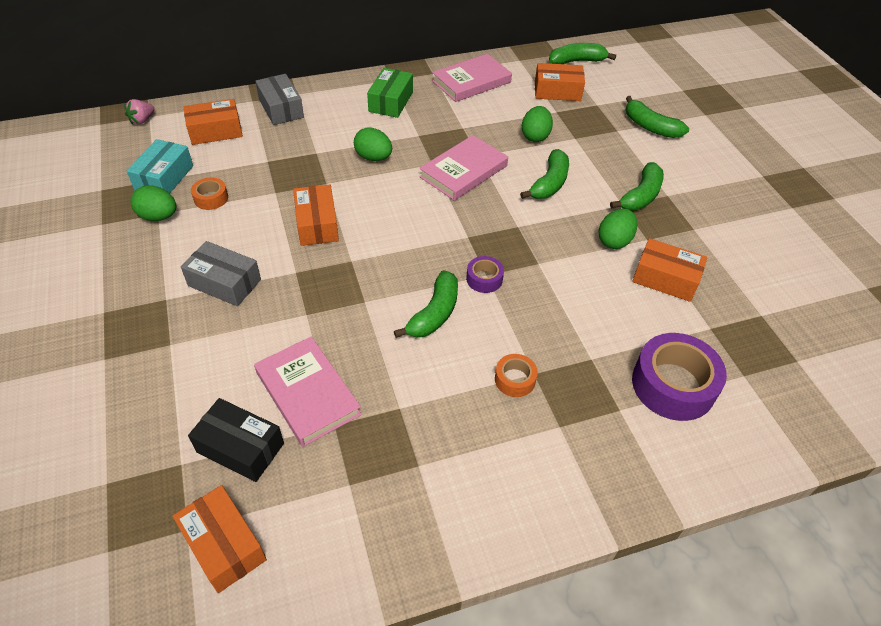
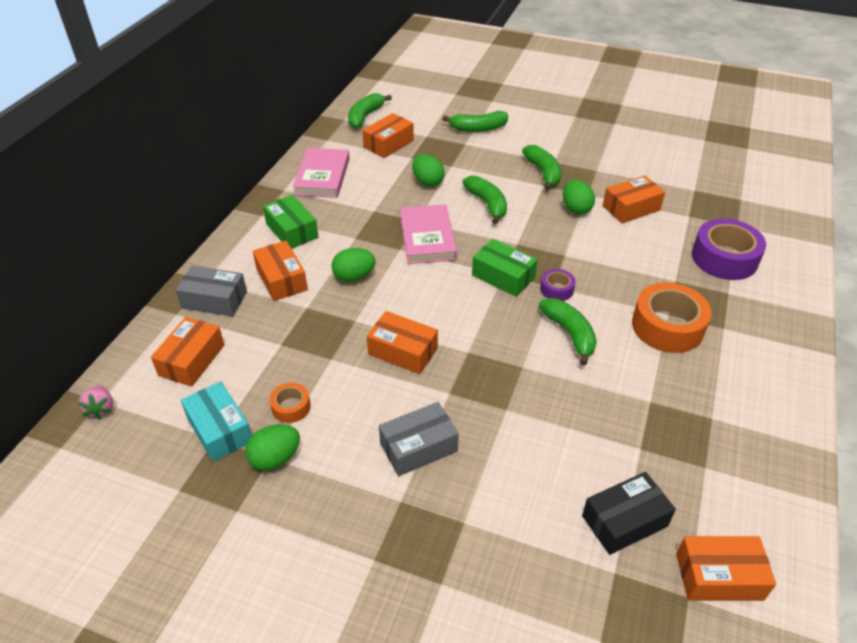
camera: 50 degrees left, 5 degrees down
(308, 393) = (596, 449): pink book -> none
(333, 125) = (281, 279): none -> orange box
(464, 238) = (503, 276): none -> green box
(515, 379) = (667, 326): orange tape -> orange tape, size x2.01

